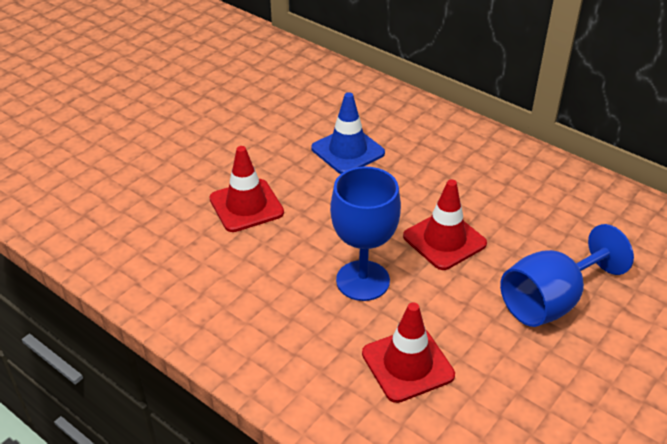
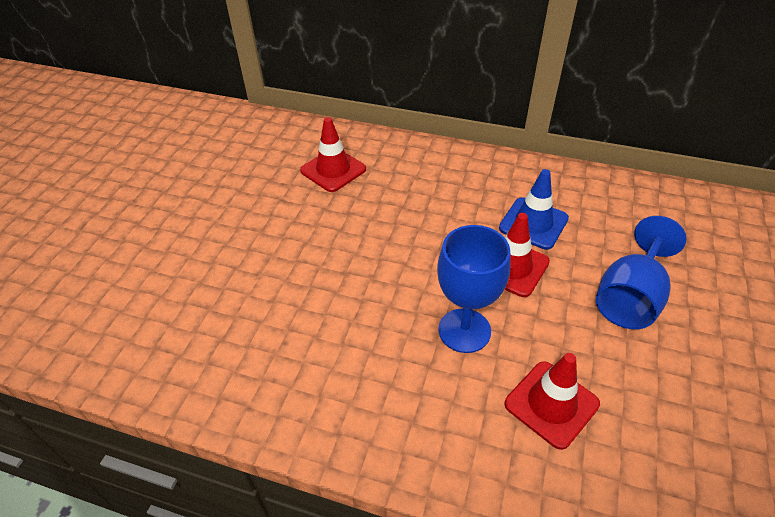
camera: 20 degrees left, 5 degrees up
(246, 206) = (316, 287): red traffic cone -> red traffic cone (333, 170)
(348, 151) = (381, 205): blue traffic cone -> blue traffic cone (533, 223)

